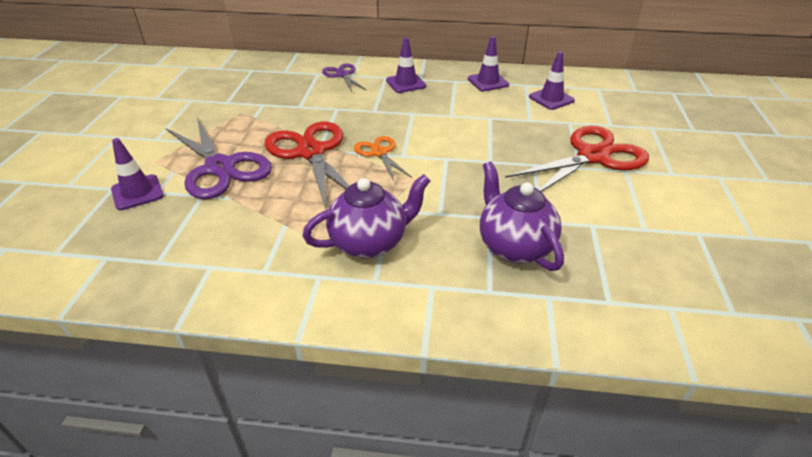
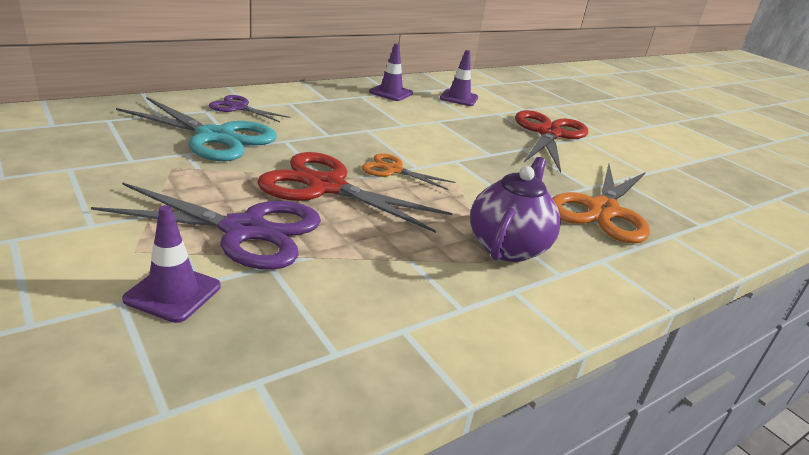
camera: 45 degrees left, 10 degrees down
(295, 96) = (215, 137): none -> turquoise scissors
(406, 83) = (319, 105): purple traffic cone -> none
(514, 247) = (602, 210): purple teapot -> orange scissors

